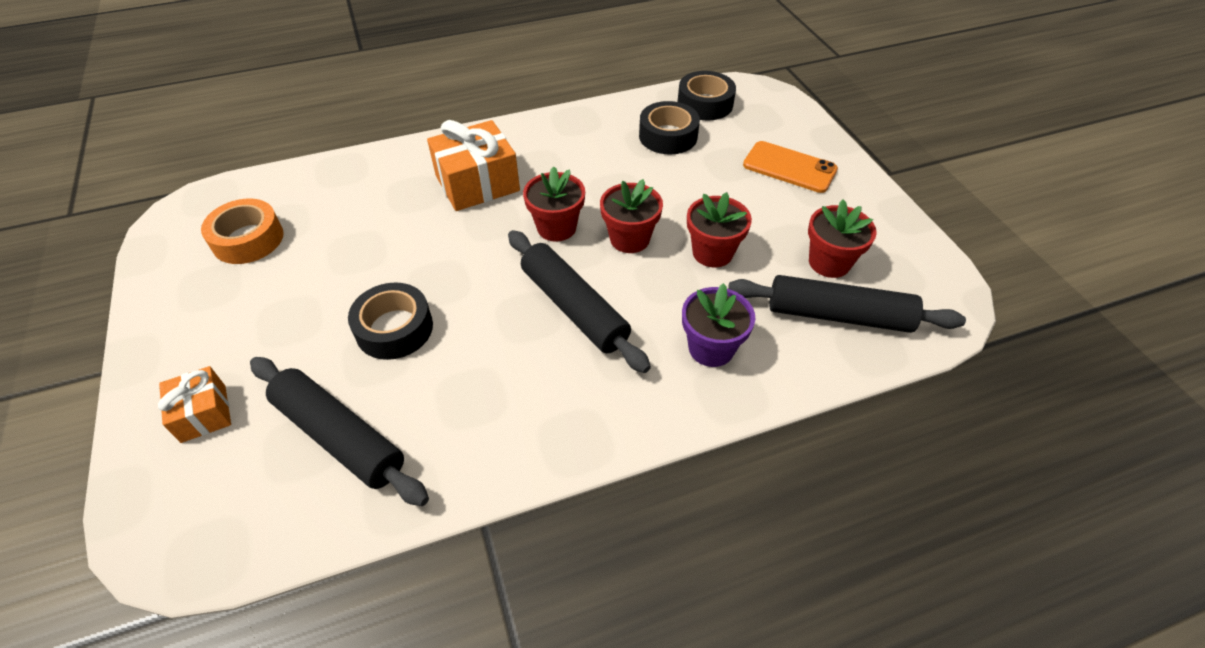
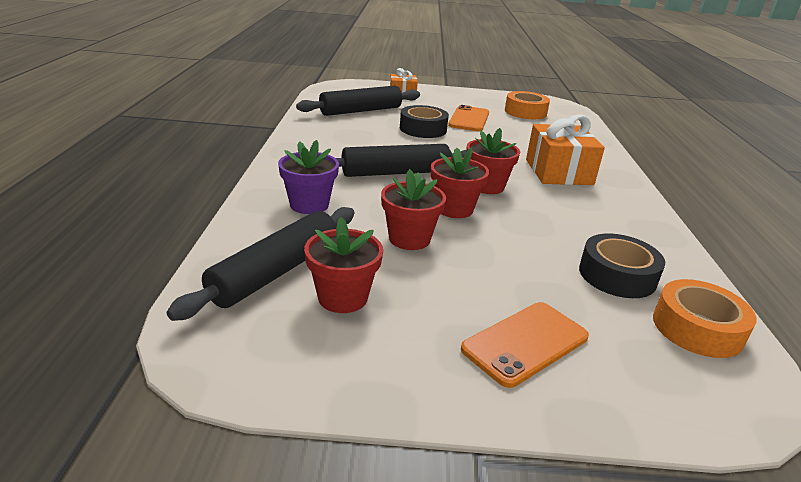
camera: 110 degrees right, 20 degrees down
(317, 291) = (469, 119): none -> orange phone
(705, 104) = (697, 328): black tape -> orange tape

